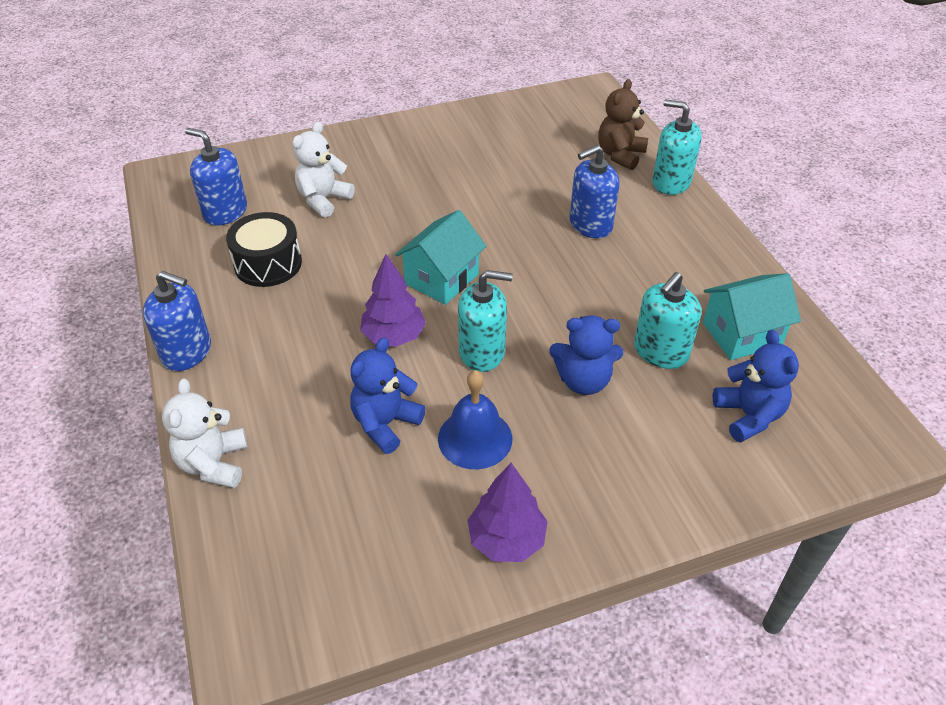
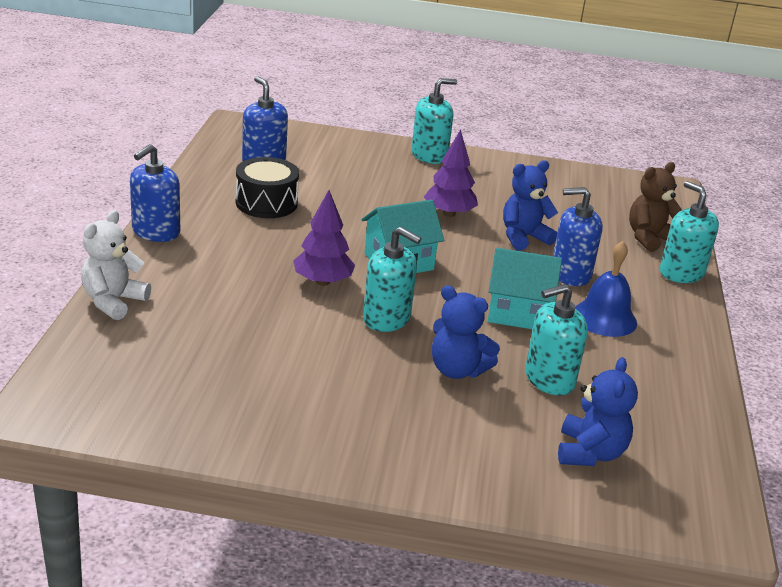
camera: 25 degrees right, 15 degrees down
(187, 352) = (156, 232): blue soap dispenser -> blue soap dispenser turned 75 degrees clockwise
(323, 200) = (349, 180): white teddy bear -> none
(373, 138) = (429, 155): none -> turquoise soap dispenser
(385, 424) = (263, 330): blue teddy bear -> blue teddy bear (523, 237)
(475, 438) = (326, 367): blue bell -> blue bell (604, 318)
(506, 540) = (290, 438): purple tree -> purple tree (449, 213)
(741, 334) = (642, 398): turquoise house -> turquoise house (517, 312)

